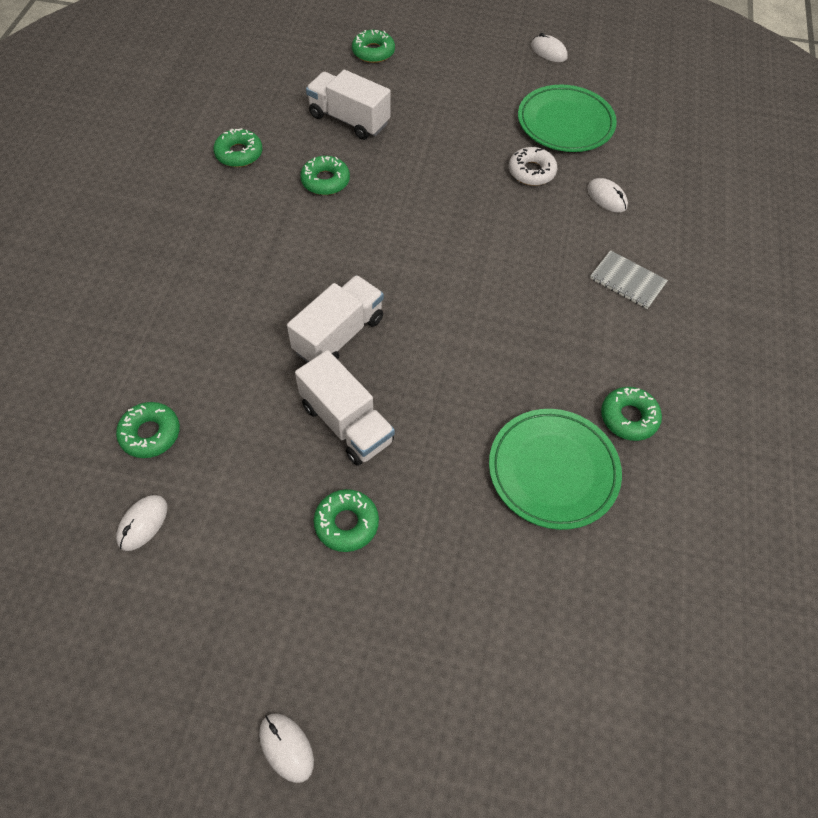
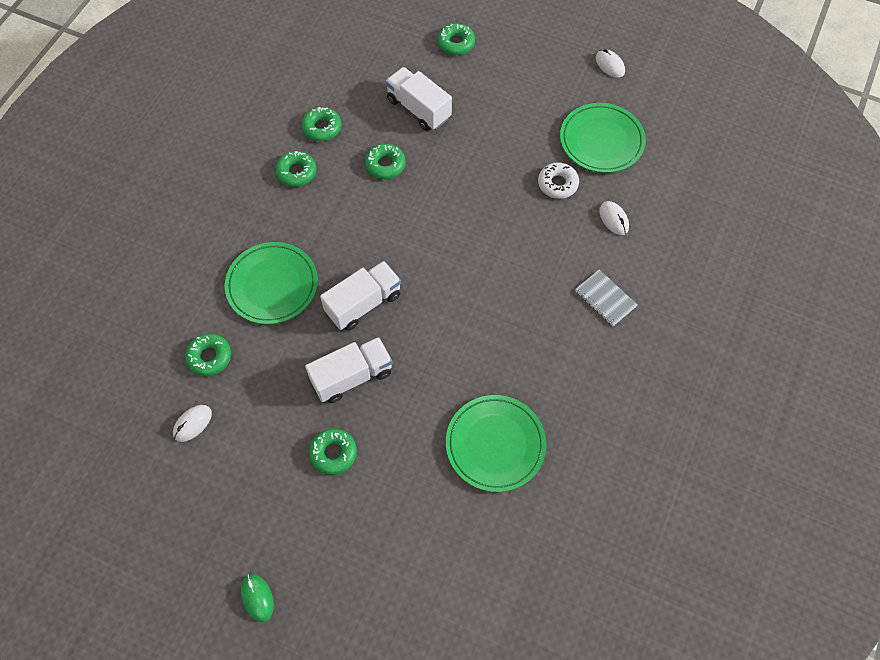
camera: 15 degrees right, 5 degrees up
(216, 333) = (272, 285): none -> green plate
(286, 747) = (257, 598): white mouse -> green mouse
(346, 423) = (352, 376): white truck -> white truck turned 90 degrees counterclockwise
(628, 417) = (567, 414): green donut -> green donut (296, 172)

